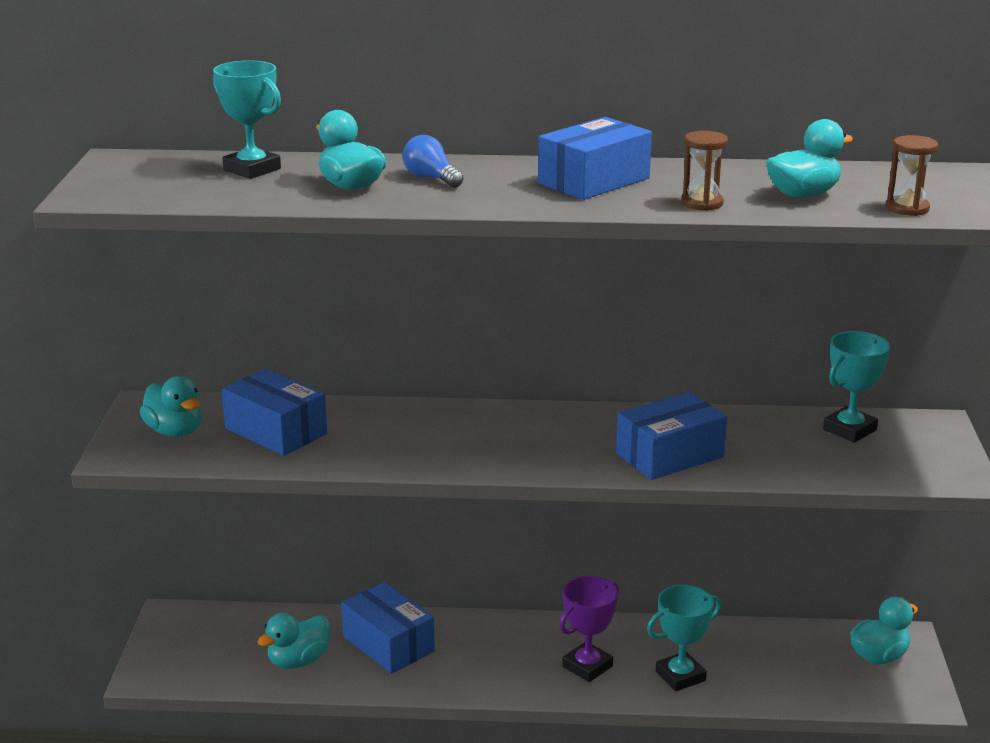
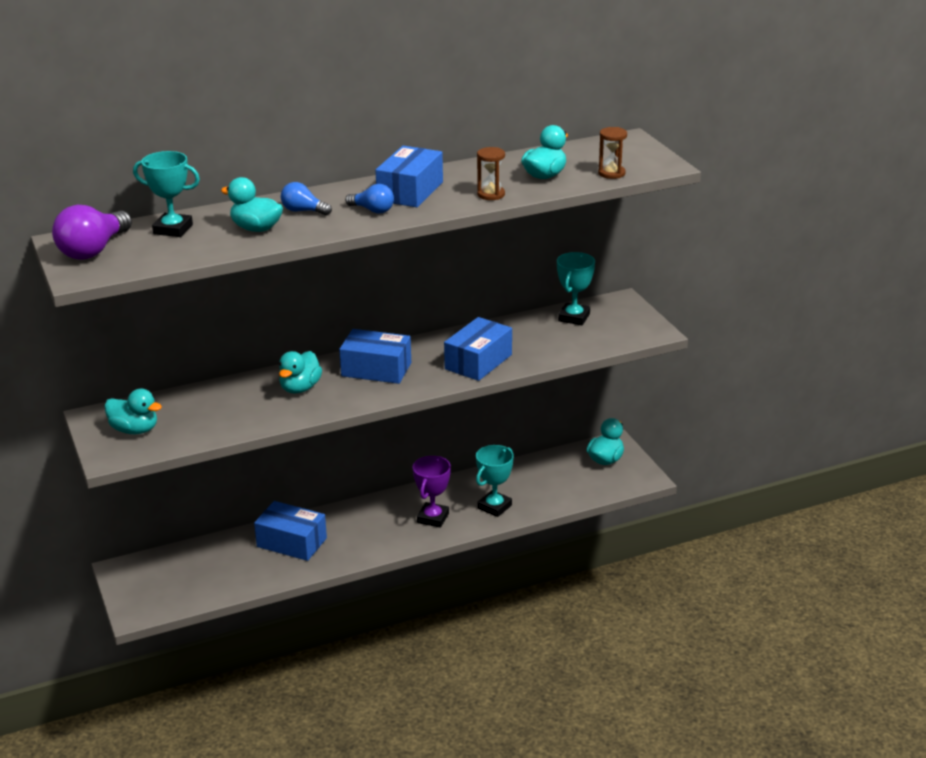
camera: 25 degrees left, 5 degrees up
(136, 174) = (93, 250): none -> purple light bulb
(276, 431) = (207, 411): blue box -> blue box (376, 369)
(298, 661) = (237, 572): turquoise duck -> turquoise duck (300, 388)
(520, 193) = (372, 210): none -> blue light bulb

